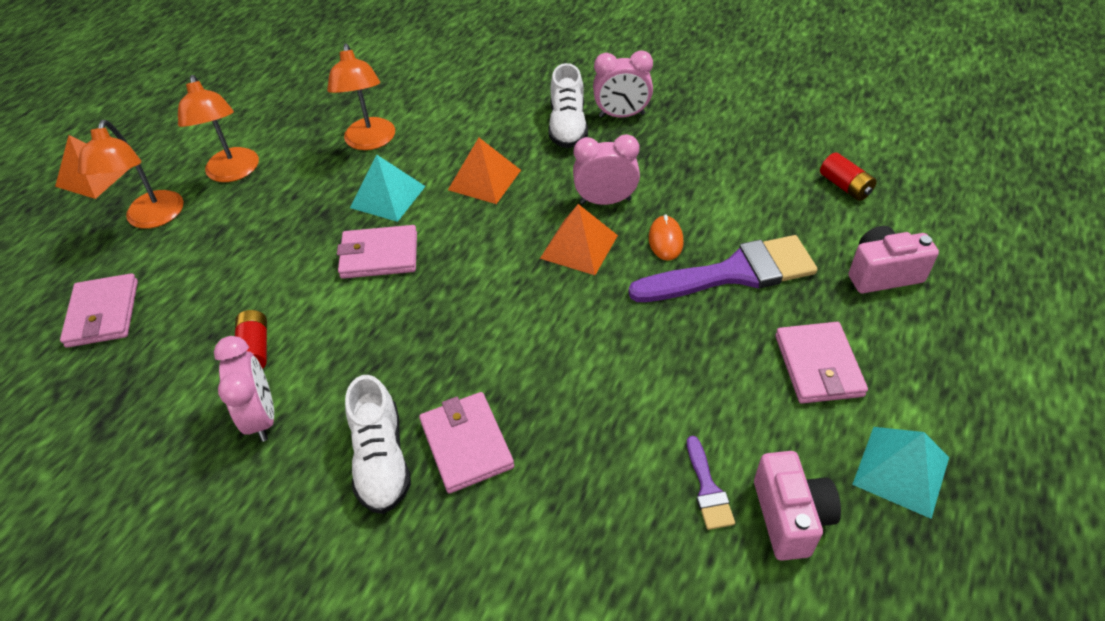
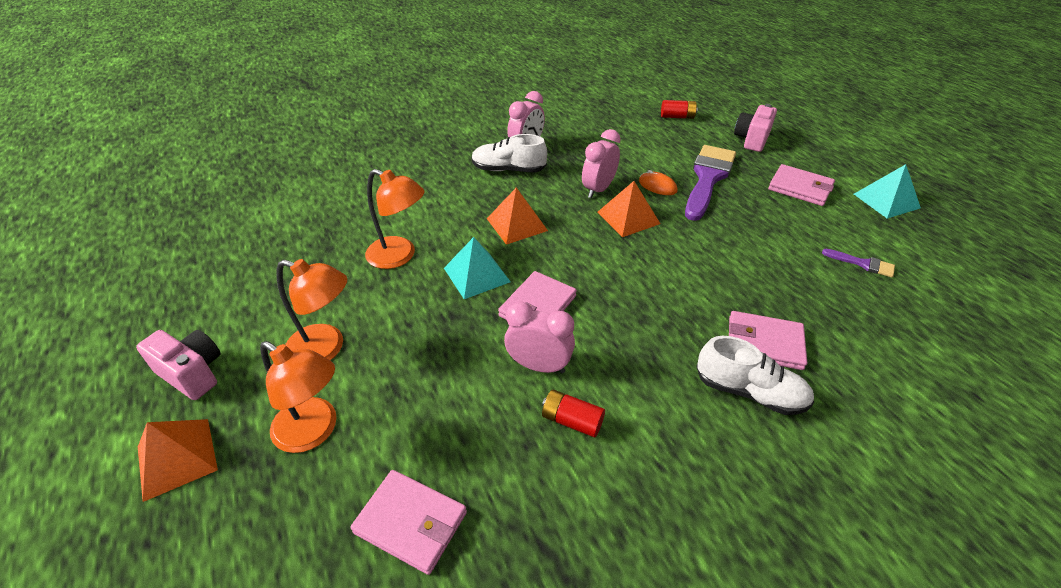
camera: 55 degrees left, 5 degrees down
(262, 417) = (654, 446): pink clock -> pink clock (539, 366)
(568, 126) = (508, 169): white shoe -> white shoe turned 150 degrees clockwise
(790, 517) = (897, 247): pink camera -> pink camera (192, 373)

